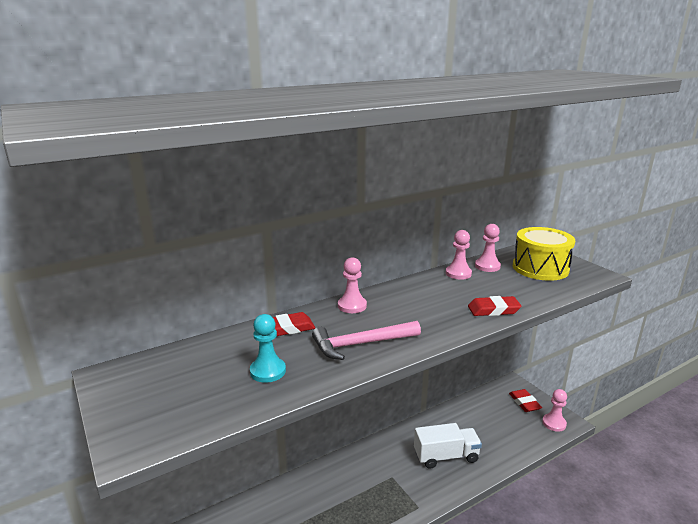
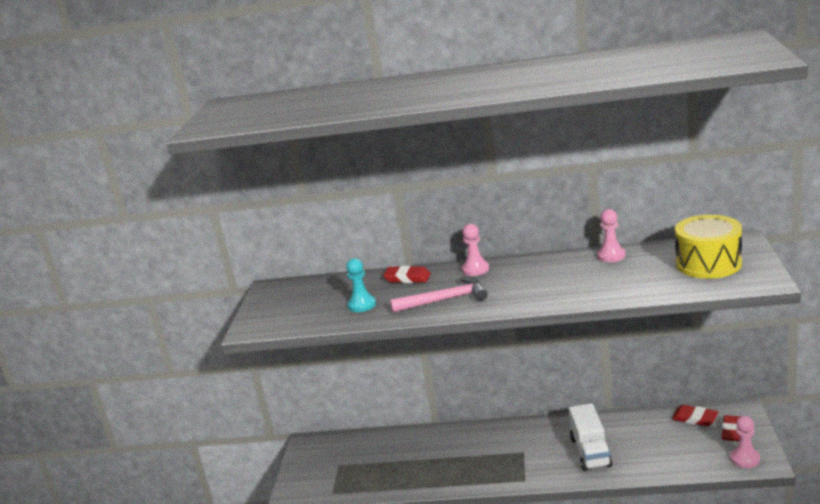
camera: 40 degrees right, 0 degrees up
(361, 344) = (445, 300): pink hammer -> pink hammer turned 150 degrees clockwise
(446, 456) = (590, 452): white truck -> white truck turned 60 degrees clockwise
(487, 266) = (653, 253): pink pawn -> none
(493, 310) = (592, 294): red eraser -> red eraser (695, 418)

